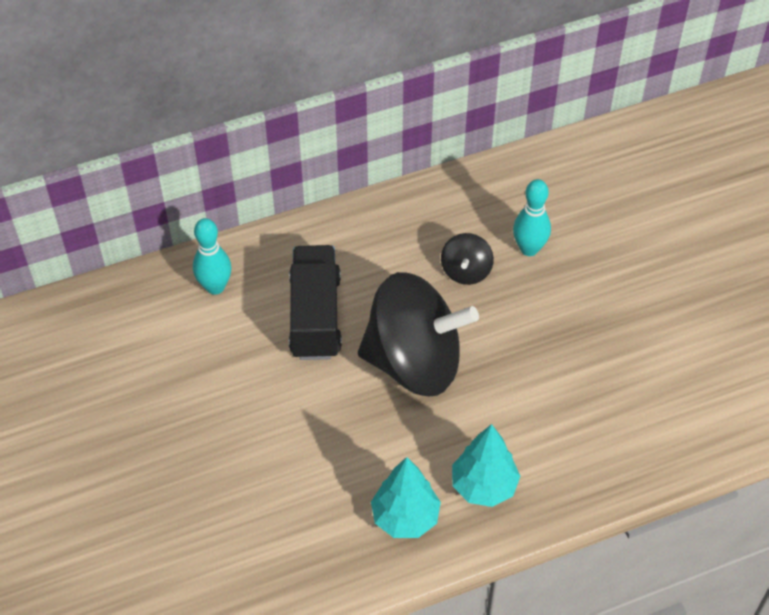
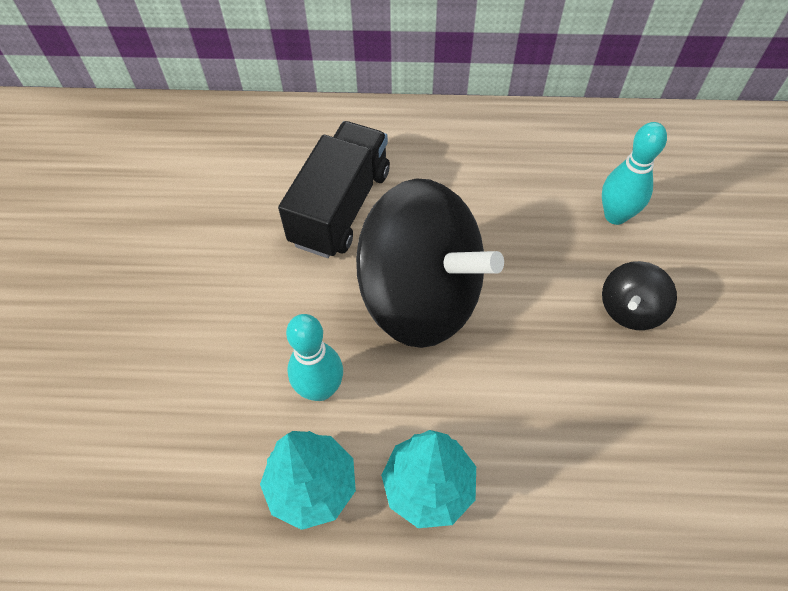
camera: 25 degrees right, 5 degrees up
(215, 287) = (258, 142): turquoise bowling pin -> turquoise bowling pin (320, 389)
(466, 271) = (530, 215): black spinning top -> black spinning top (630, 309)

